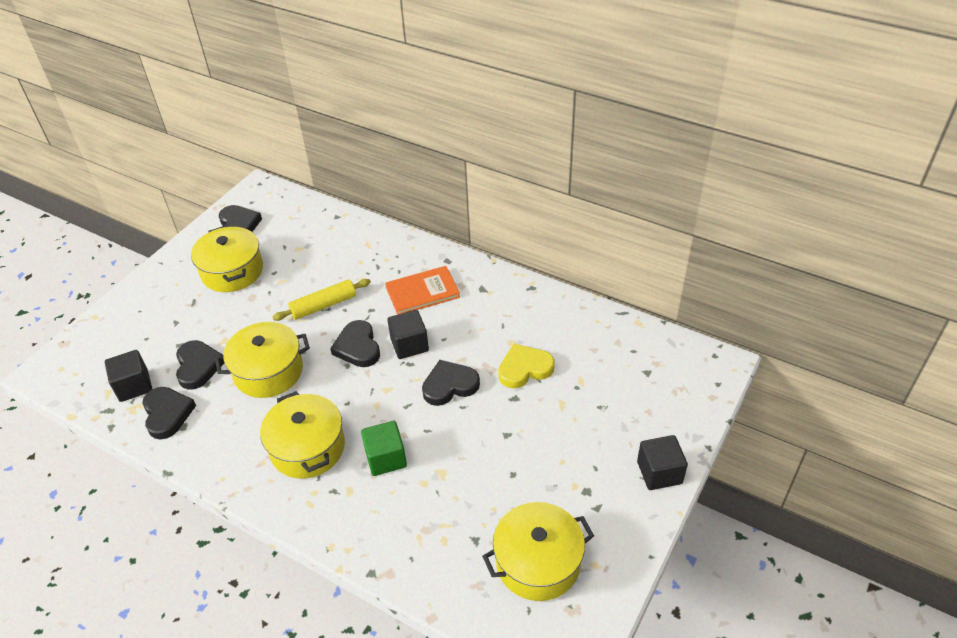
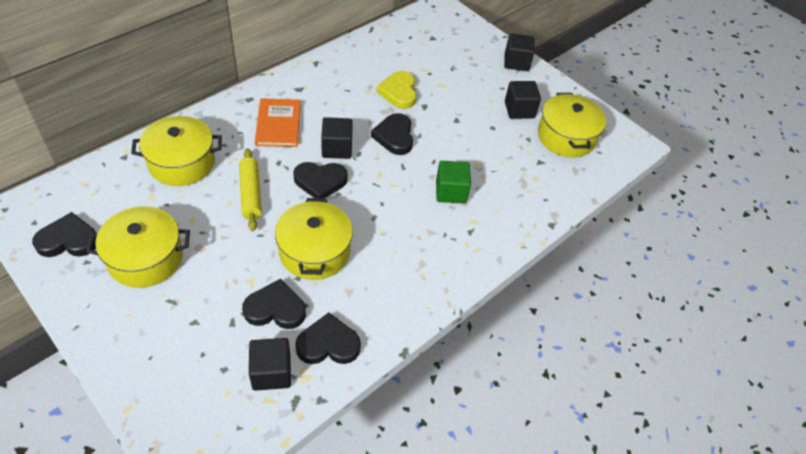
camera: 80 degrees left, 5 degrees up
(307, 448) = (419, 239): yellow pot -> yellow pot (182, 163)
(562, 496) = (519, 110): none -> black cube

